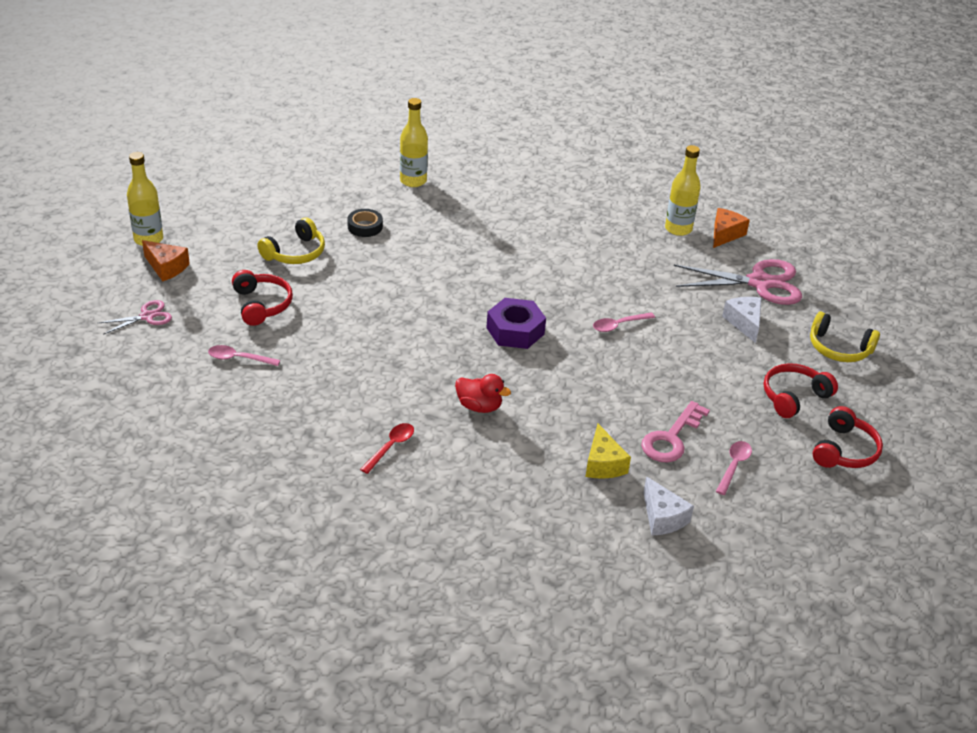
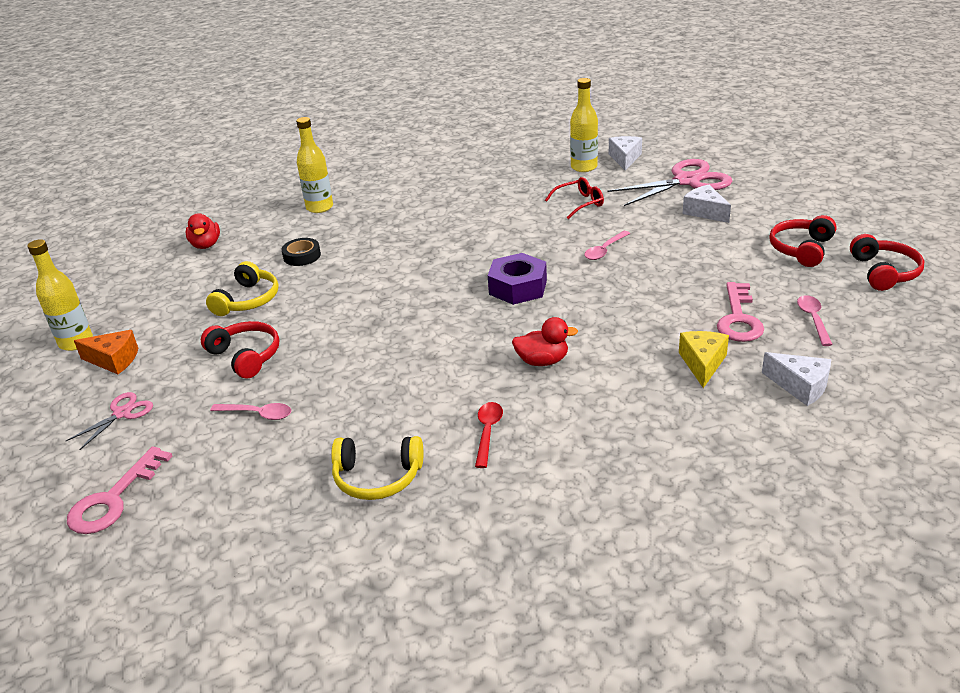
camera: 20 degrees left, 5 degrees down
(104, 383) = (113, 499): none -> pink key
(239, 358) = (257, 414): pink spoon -> pink spoon turned 150 degrees counterclockwise
(297, 183) = (206, 245): none -> red duck
(603, 464) = (702, 363): yellow cheese -> yellow cheese turned 135 degrees counterclockwise
(639, 267) = (579, 203): none -> red glasses
(725, 234) = (625, 158): orange cheese -> white cheese
(839, 348) = (796, 203): yellow headphones -> yellow headphones (377, 477)

